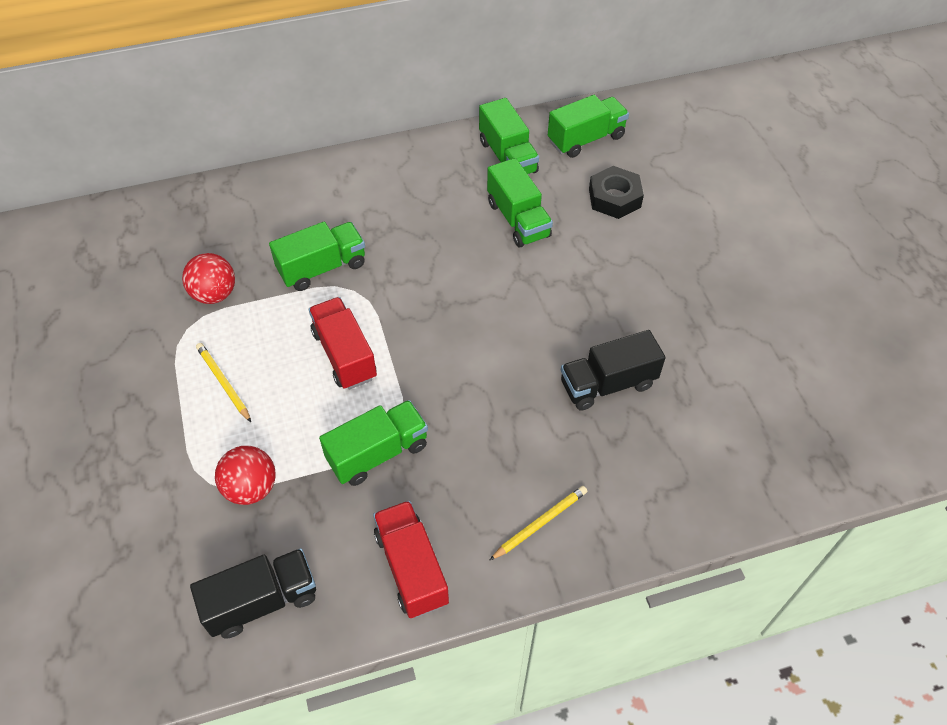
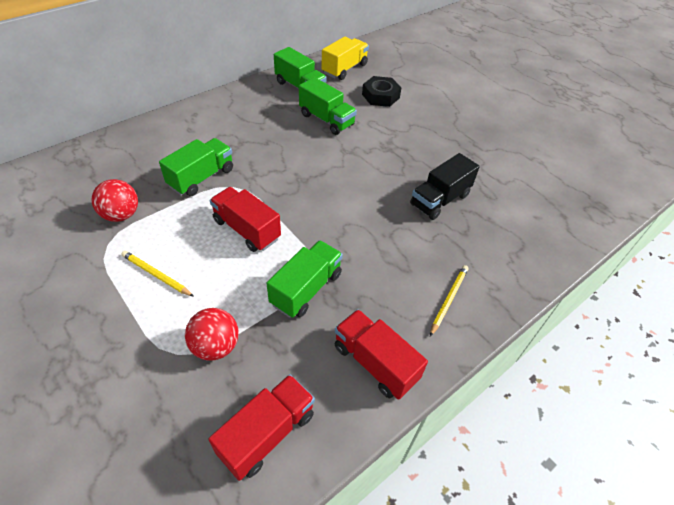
camera: 25 degrees left, 5 degrees down
(262, 601) = (267, 433): black truck -> red truck
(586, 139) = (344, 69): green truck -> yellow truck

